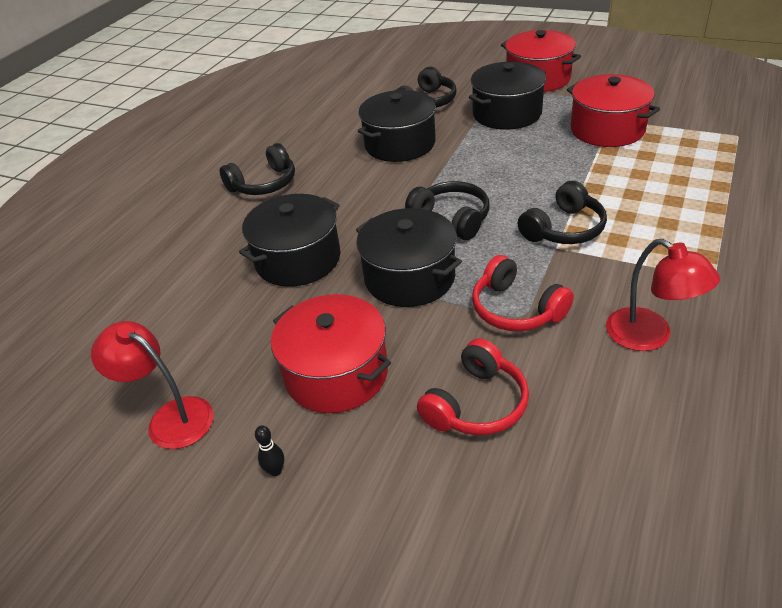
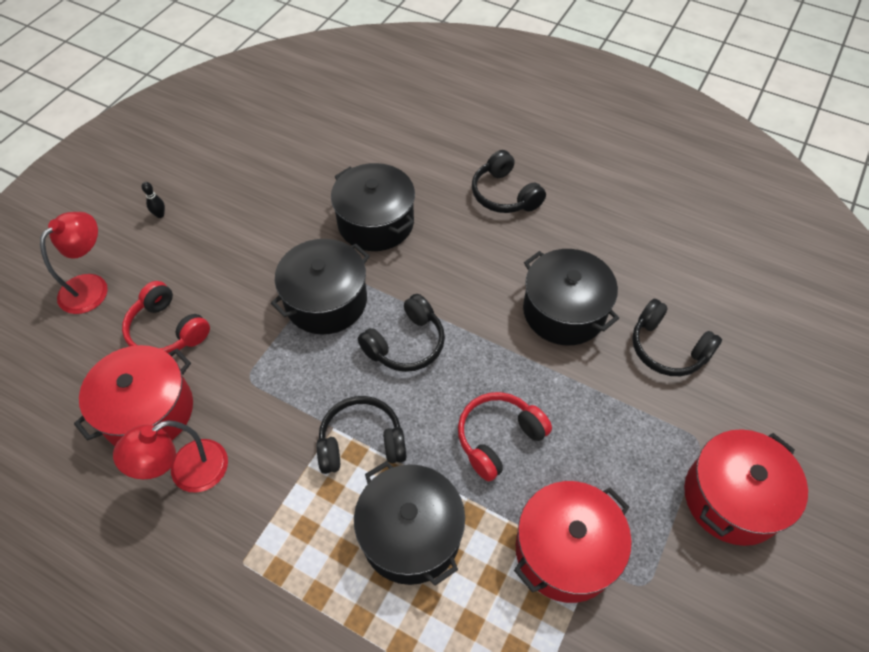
camera: 90 degrees right, 15 degrees up
(170, 417) = (226, 159): red lamp -> red lamp (91, 286)
(336, 373) = (231, 247): red pot -> red pot (148, 411)
(507, 113) = (625, 435): black pot -> black pot (411, 534)
(516, 309) = (258, 375): red headphones -> red headphones (498, 438)
(564, 229) = (361, 442): black headphones -> black headphones turned 120 degrees clockwise

